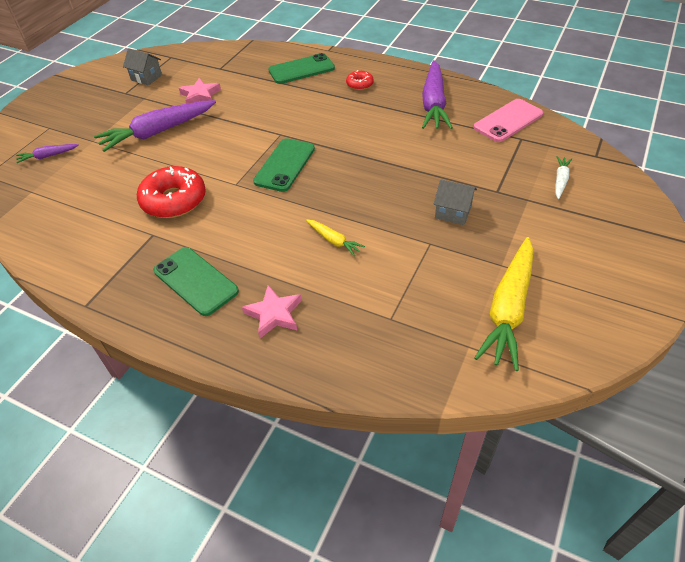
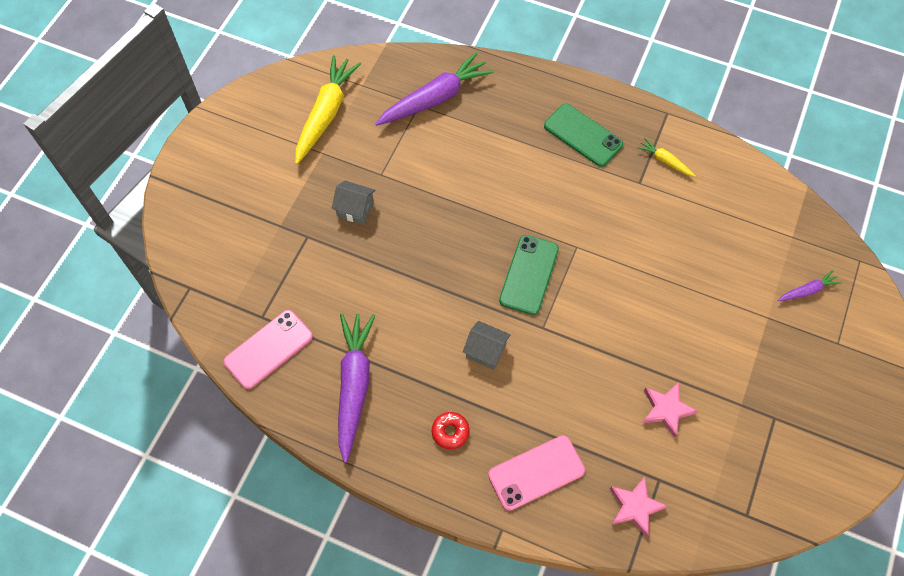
camera: 175 degrees right, 15 degrees up
(146, 77) = (760, 456): grey house -> grey house (485, 351)
(158, 132) = (694, 332): purple carrot -> purple carrot (435, 98)
(174, 200) = (634, 224): red donut -> none
(274, 314) = (510, 107): pink star -> pink star (635, 507)
(301, 69) = (536, 473): green phone -> pink phone
(334, 241) = (468, 176): yellow carrot -> yellow carrot (665, 161)
(560, 180) = (240, 251): white carrot -> none

